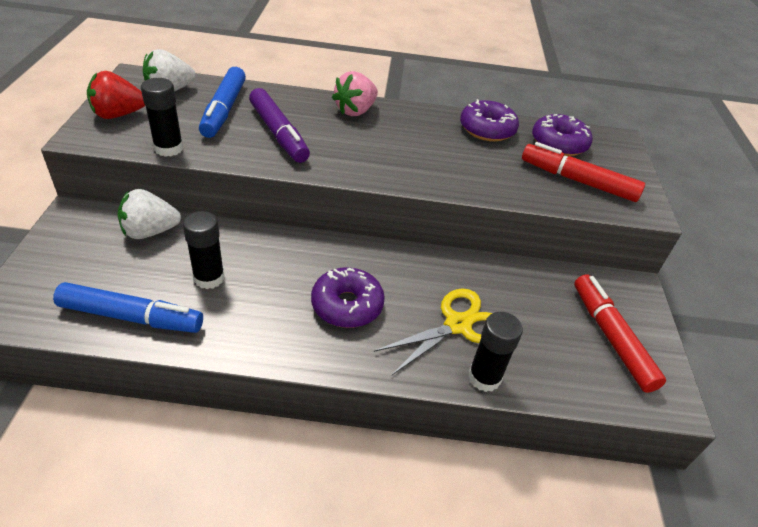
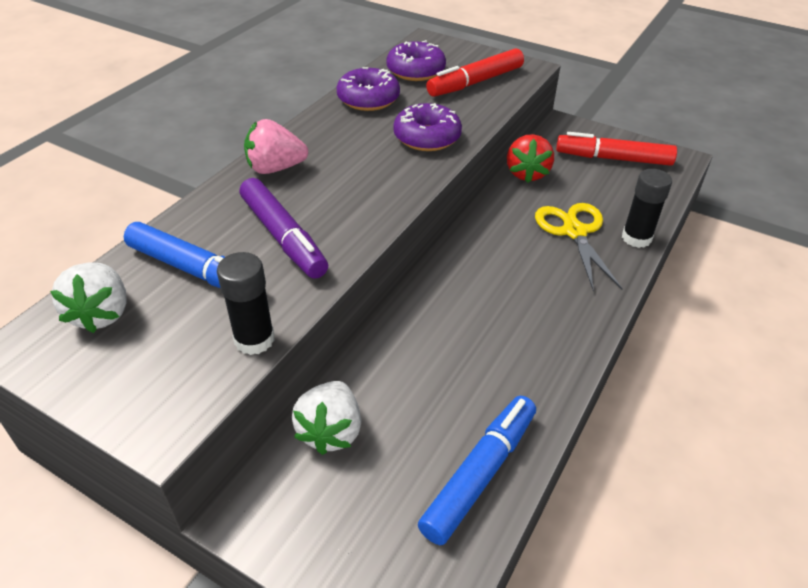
camera: 60 degrees left, 0 degrees up
(118, 115) = (128, 380): red strawberry -> red strawberry (527, 173)
(209, 278) = (442, 390): black glue stick -> none
(278, 133) = (283, 237): purple marker -> purple marker turned 60 degrees clockwise
(347, 305) = (525, 293): purple donut -> purple donut (427, 137)
(355, 111) = (275, 168): pink strawberry -> pink strawberry turned 105 degrees clockwise

